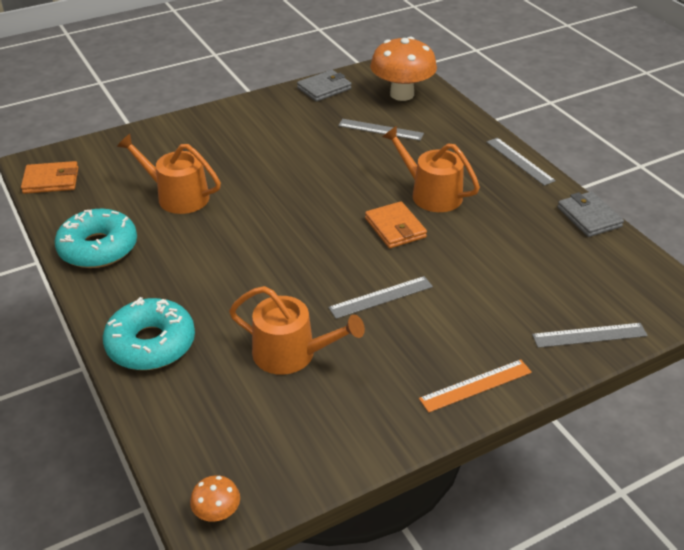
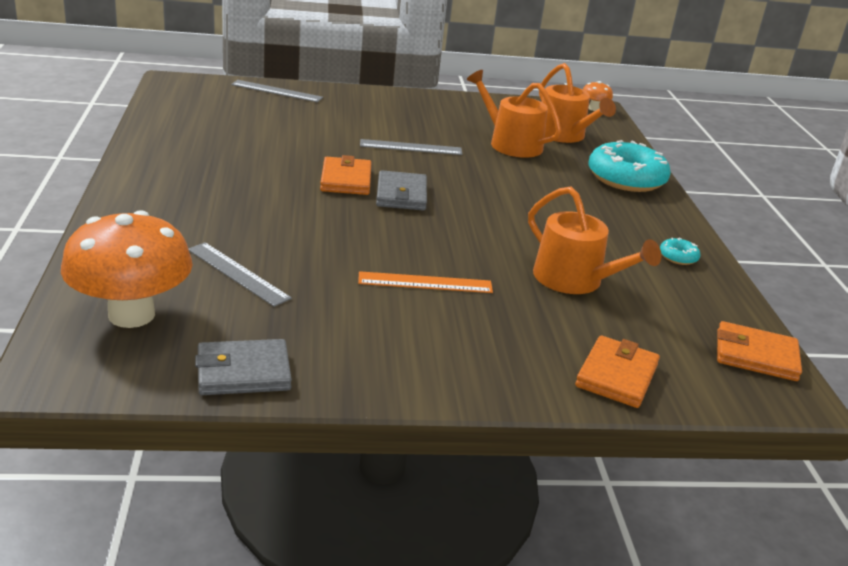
camera: 160 degrees left, 10 degrees down
(98, 248) = (678, 257): turquoise donut -> turquoise donut, size x0.42
(140, 142) = (616, 376): none -> orange wallet
(431, 194) = (272, 192): orange watering can -> orange watering can (564, 135)
(475, 385) = (389, 98): orange ruler -> orange ruler (425, 283)
(520, 161) = (125, 187): grey ruler -> none
(589, 217) = (149, 132): grey wallet -> grey wallet (401, 195)

